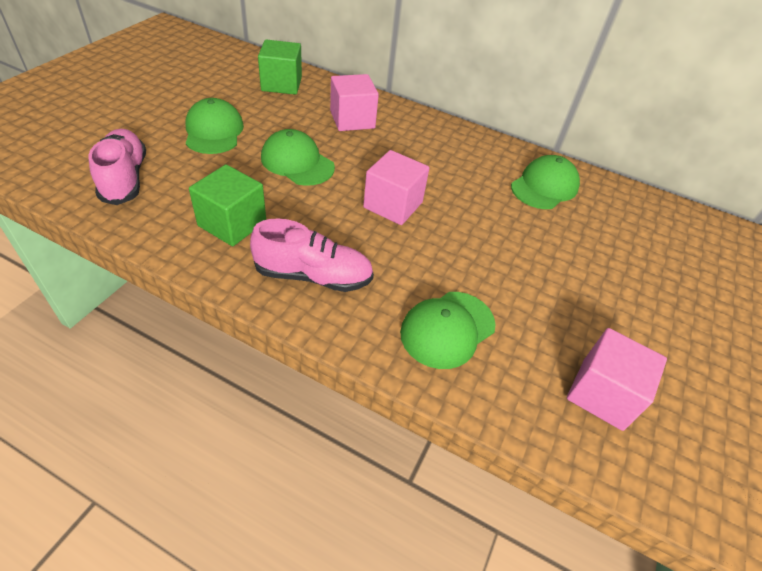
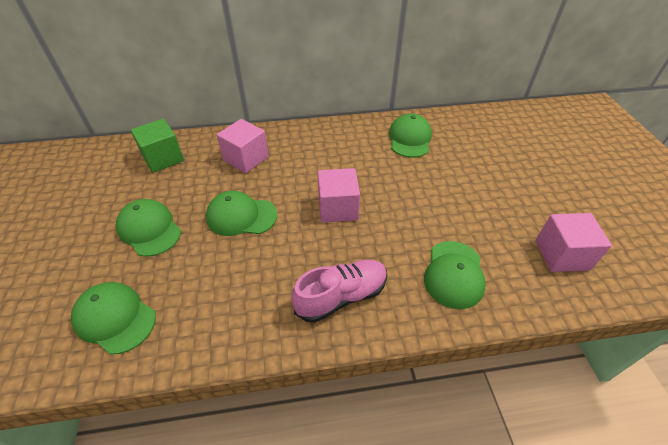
camera: 30 degrees left, 0 degrees up
(124, 178) = (115, 318): pink shoe -> green cap
(232, 223) = (244, 297): green cube -> none

